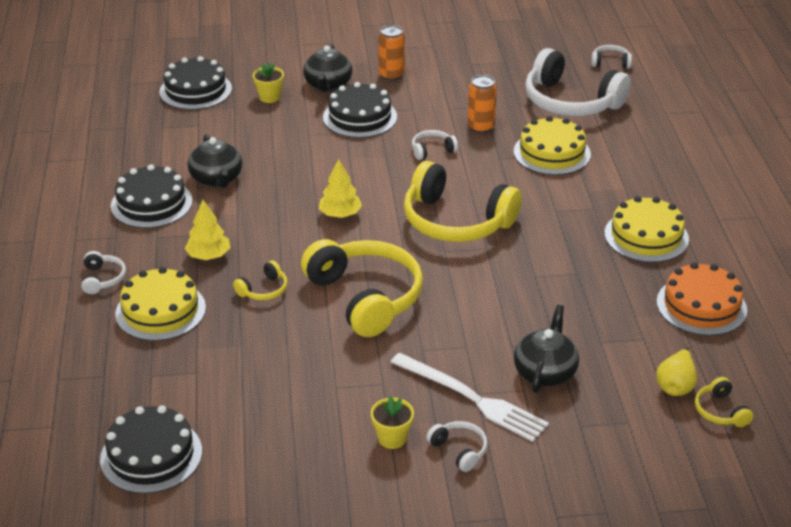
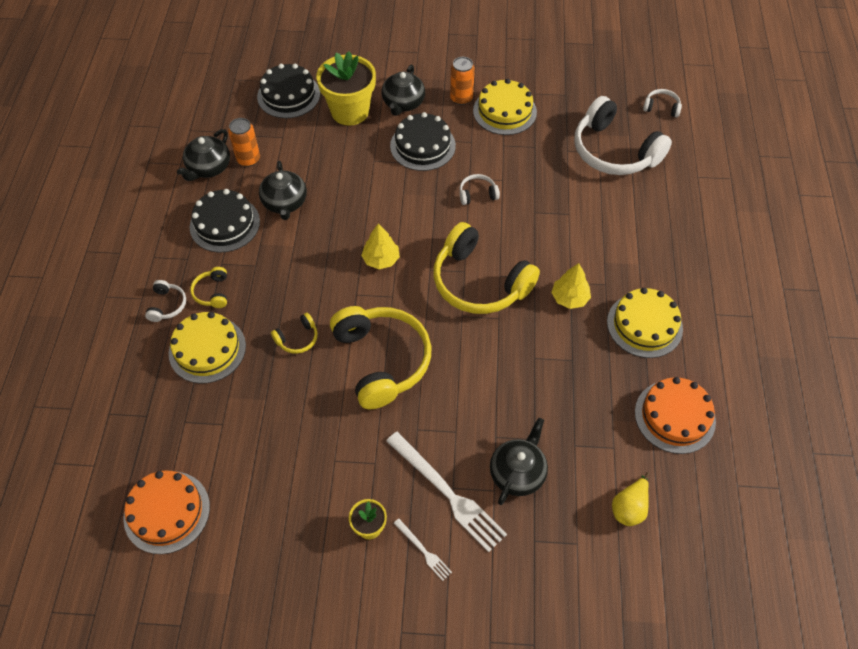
camera: 10 degrees right, 20 degrees up
(120, 158) = (209, 168): none -> black teapot
(151, 455) = (167, 512): black cake -> orange cake
(208, 256) = (260, 292): yellow tree -> yellow tree (569, 298)
(269, 97) = (350, 111): yellow flower pot -> yellow flower pot, size x2.07
(459, 450) = (423, 551): white headphones -> white fork
(481, 127) = (526, 171): orange can -> orange can (248, 159)
(552, 153) = (582, 211): yellow cake -> yellow cake (504, 111)
(720, 411) = (662, 545): yellow headphones -> yellow headphones (212, 292)

